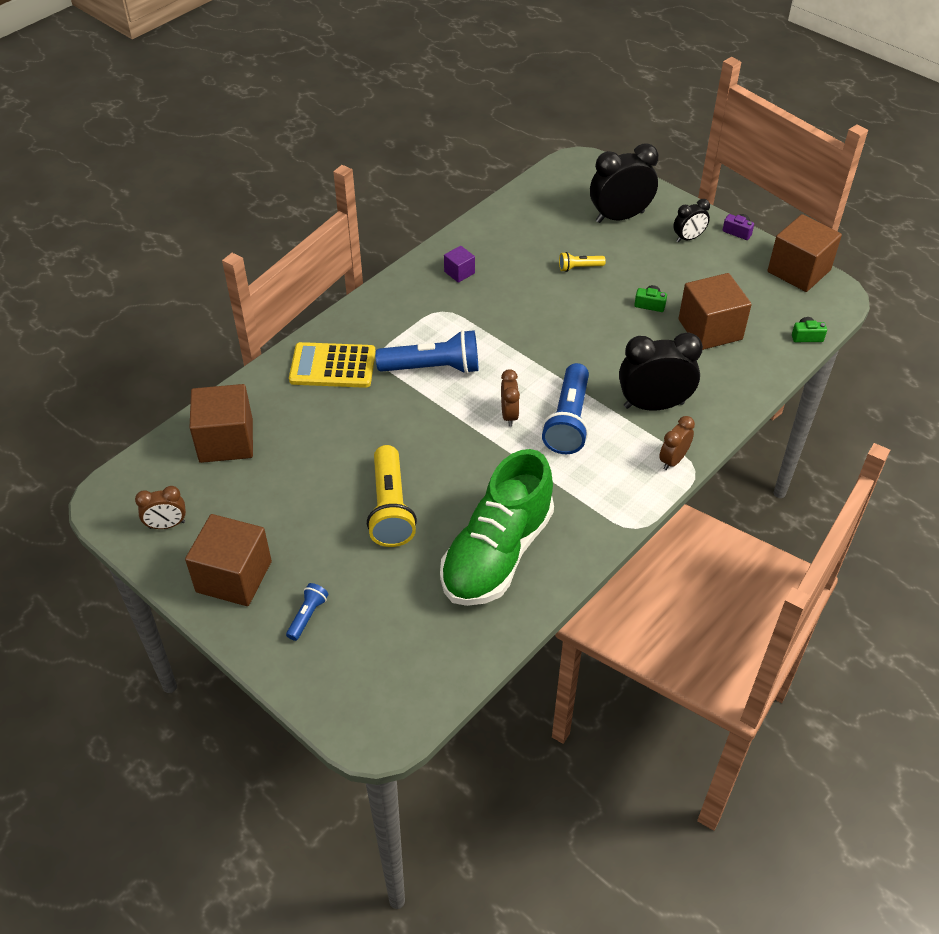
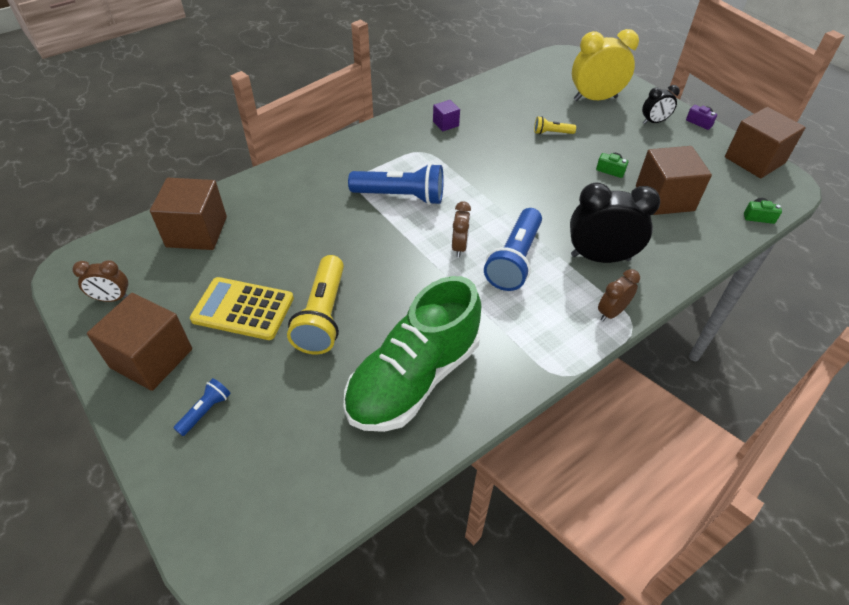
camera: 10 degrees right, 0 degrees up
(332, 366) = (313, 183): yellow calculator -> yellow calculator (243, 309)
(620, 217) = (595, 99): black clock -> yellow clock

